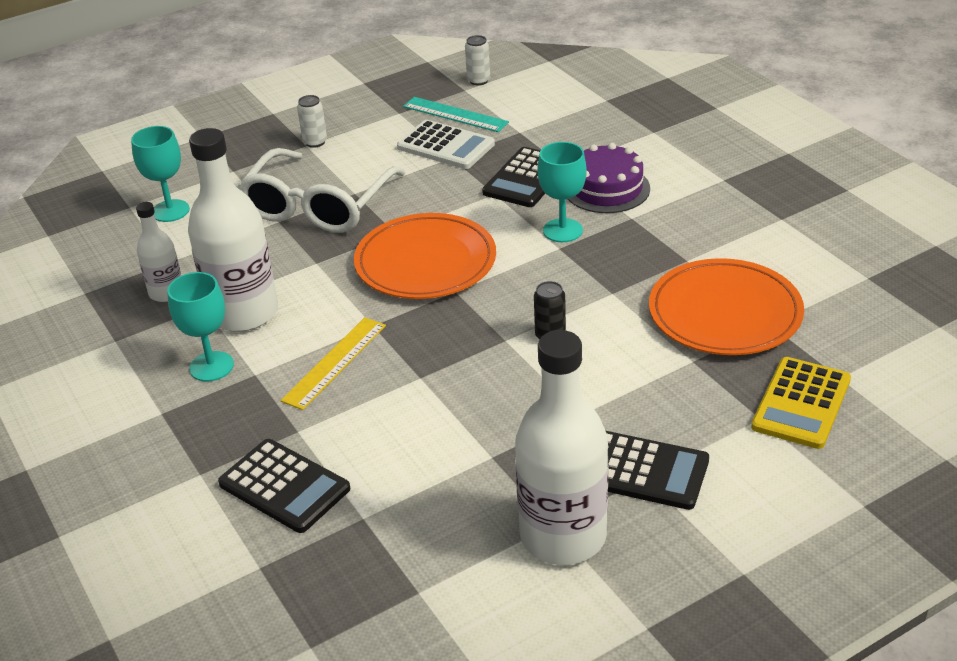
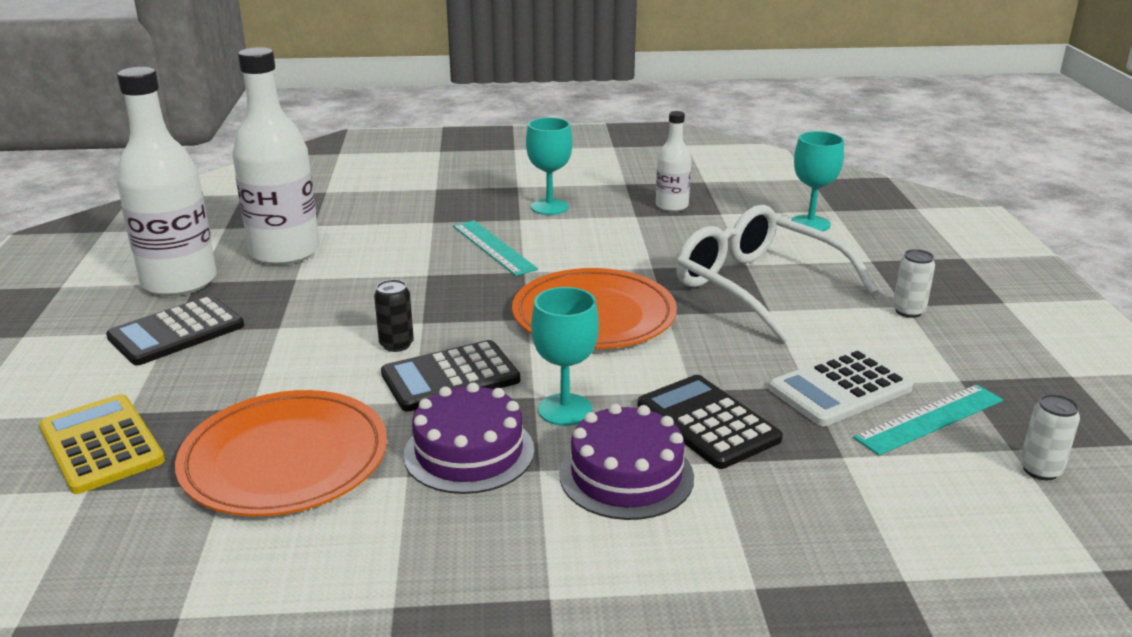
camera: 115 degrees right, 10 degrees down
(244, 313) = (607, 227): white bottle -> white bottle (285, 252)
(284, 486) = (383, 208): black calculator -> black calculator (450, 377)
(335, 362) = (493, 247): yellow ruler -> turquoise ruler
(642, 247) = (469, 452): none -> purple cake

